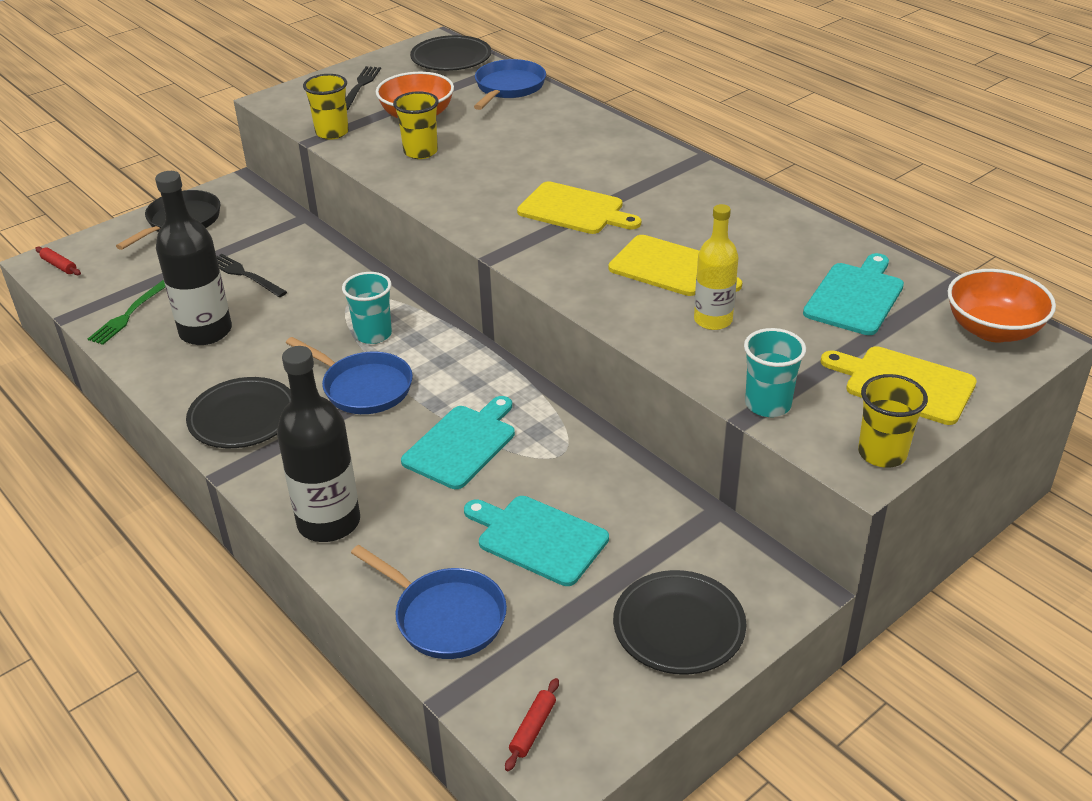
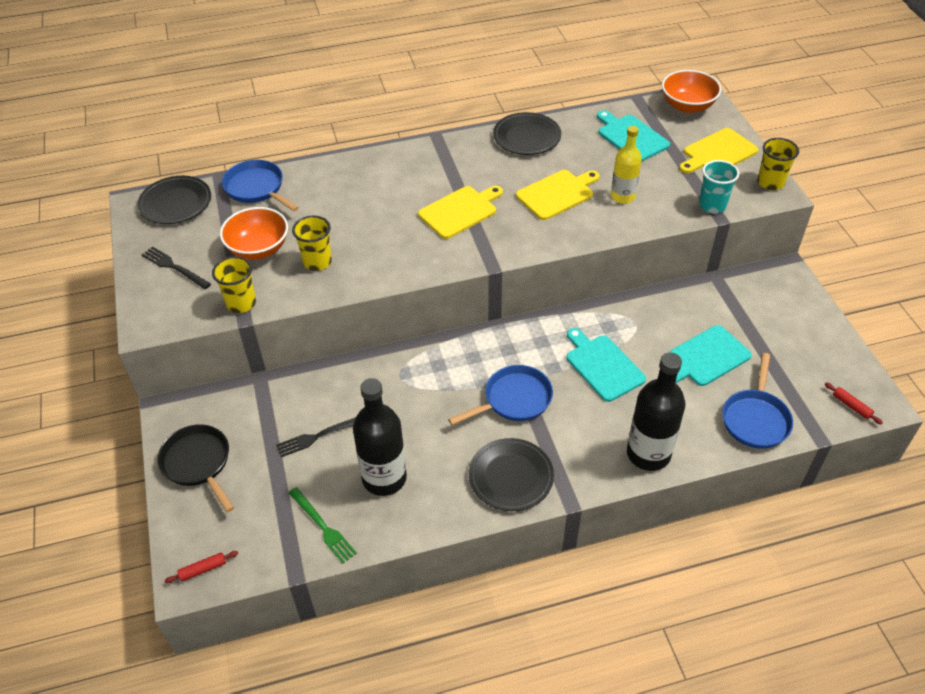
camera: 65 degrees left, 10 degrees up
(373, 334) = (453, 378): turquoise cup -> none
(445, 617) = (755, 419): blue pan -> blue pan turned 135 degrees clockwise
(679, 627) = (797, 324): black plate -> black plate (526, 137)

